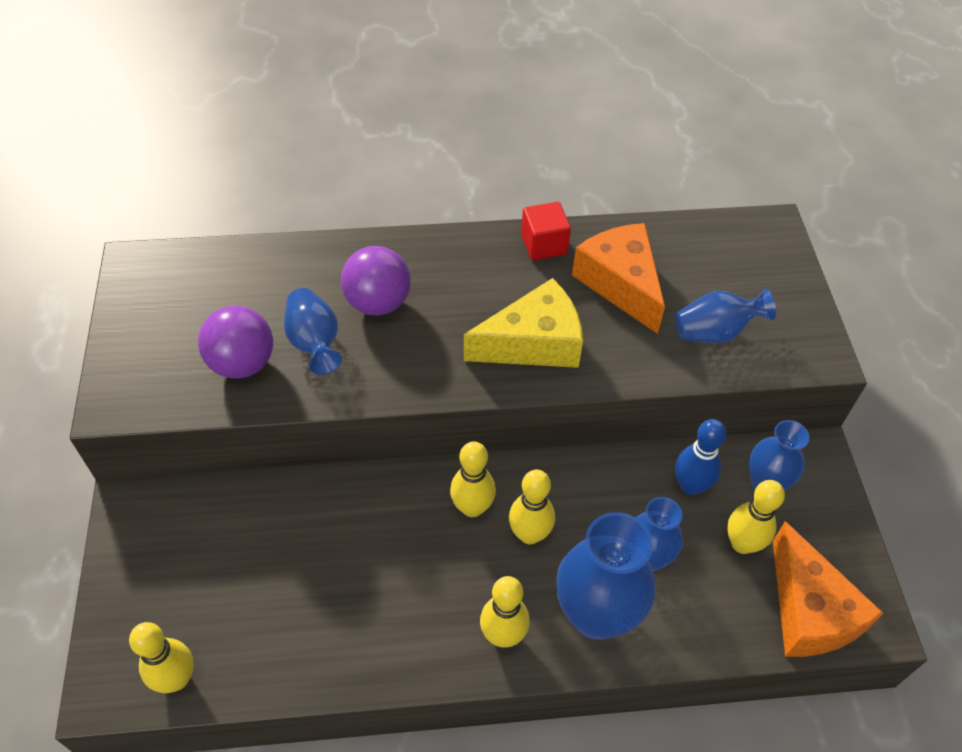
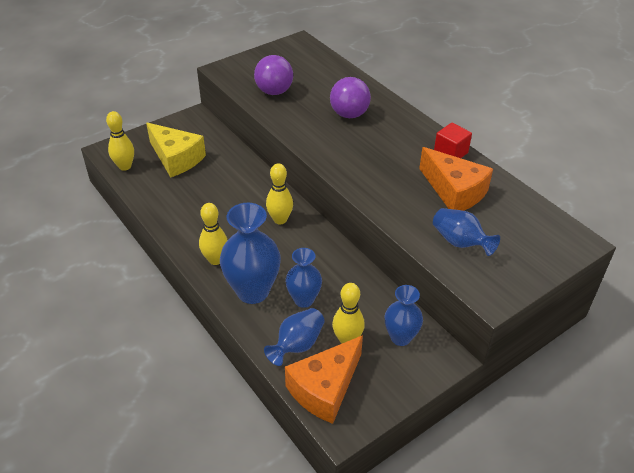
camera: 60 degrees right, 10 degrees down
(314, 343) = (305, 106): blue vase -> blue vase (297, 345)
(529, 534) = (281, 247): yellow bowling pin -> none
(533, 343) = (377, 174): yellow cheese -> yellow cheese (176, 158)
(620, 284) = (454, 191): orange cheese -> orange cheese turned 105 degrees clockwise
(690, 486) = (368, 302): blue bowling pin -> none

